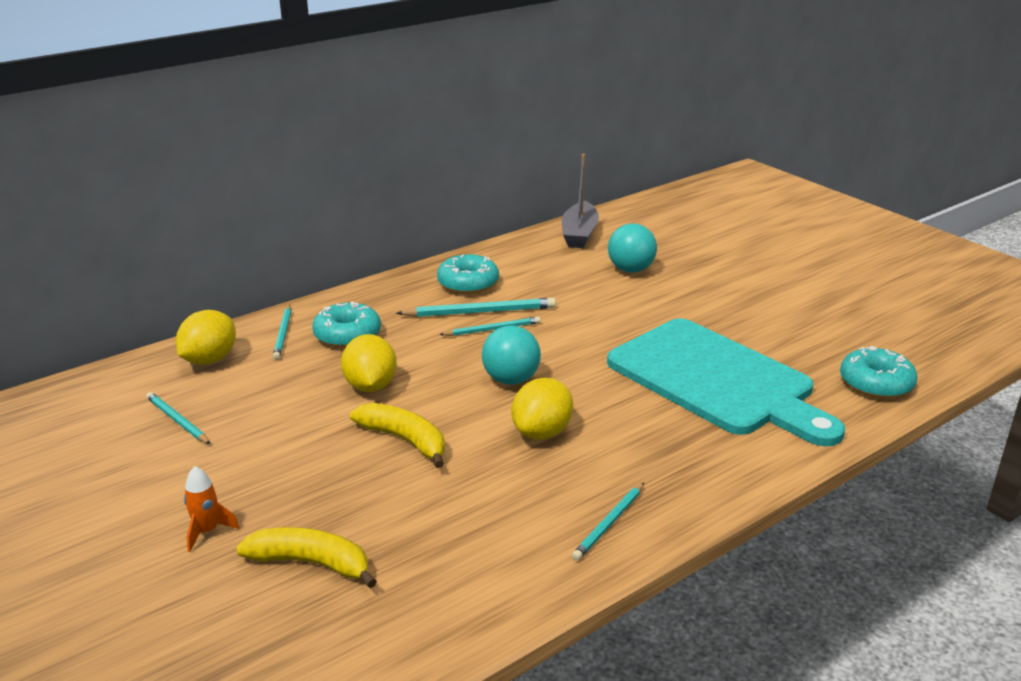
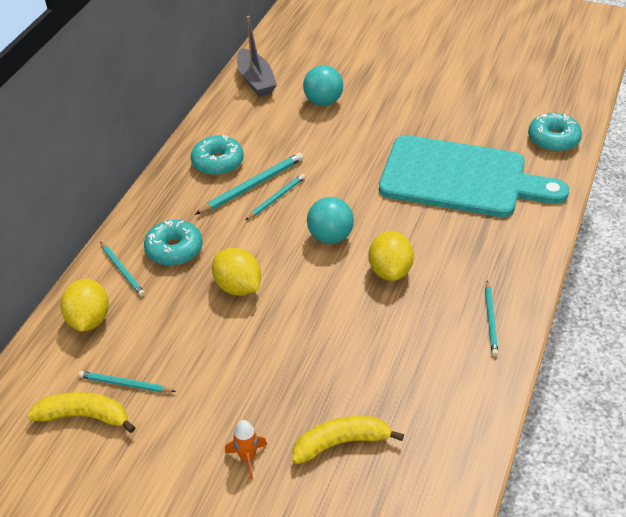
camera: 30 degrees left, 15 degrees up
(405, 440) = (307, 320): yellow banana -> yellow banana (84, 416)

